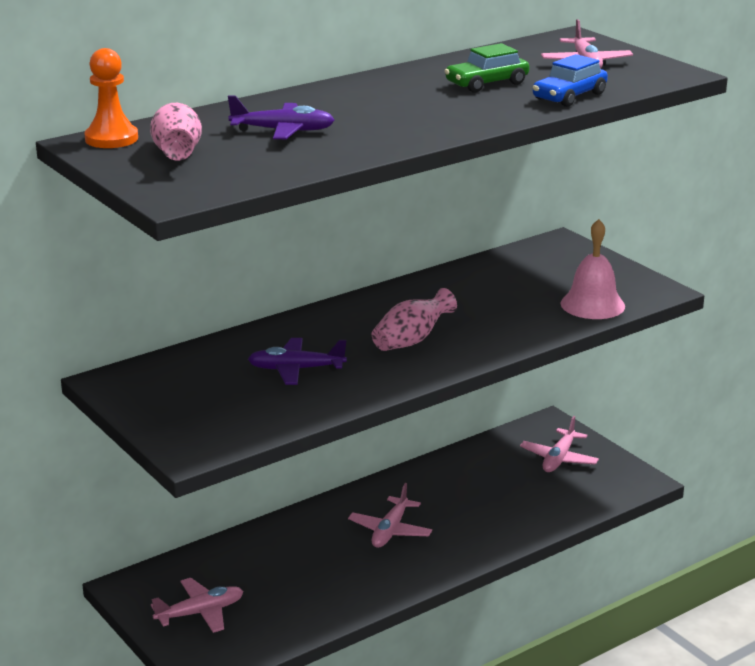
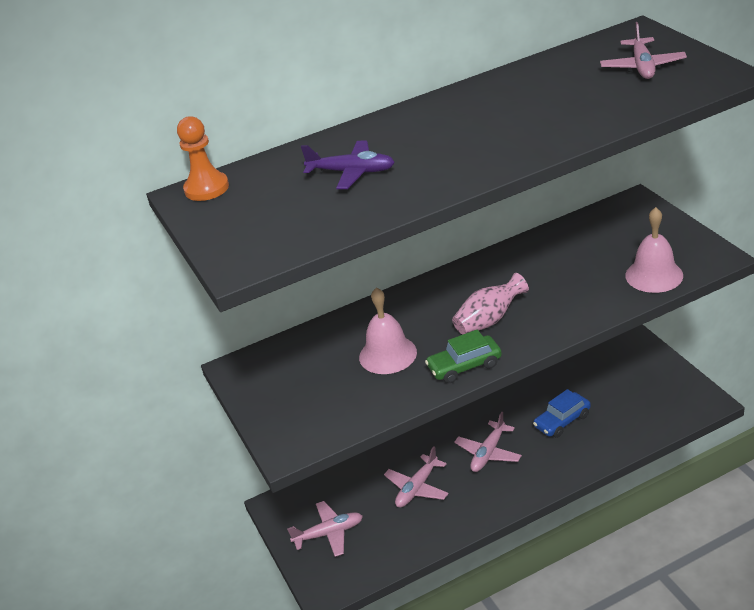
camera: 15 degrees right, 10 degrees up
(177, 154) = (255, 207): pink vase -> none
(296, 369) = (388, 354): purple plane -> pink bell
(486, 84) = (545, 100): green car -> green car (464, 366)
(559, 459) = (637, 378): pink plane -> pink plane (417, 488)
(569, 96) = (618, 113): blue car -> blue car (562, 421)

